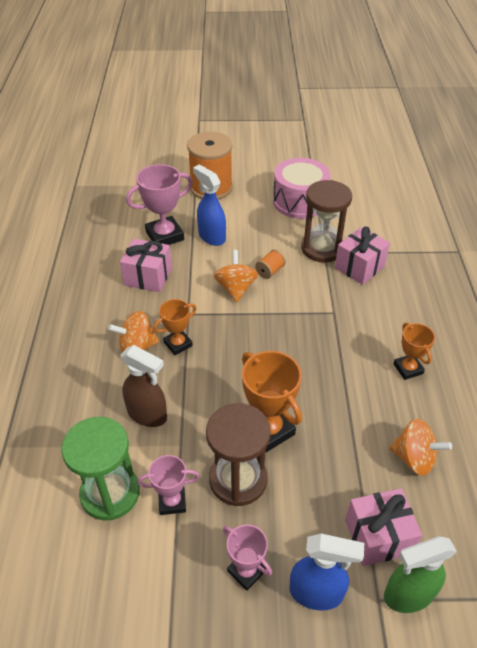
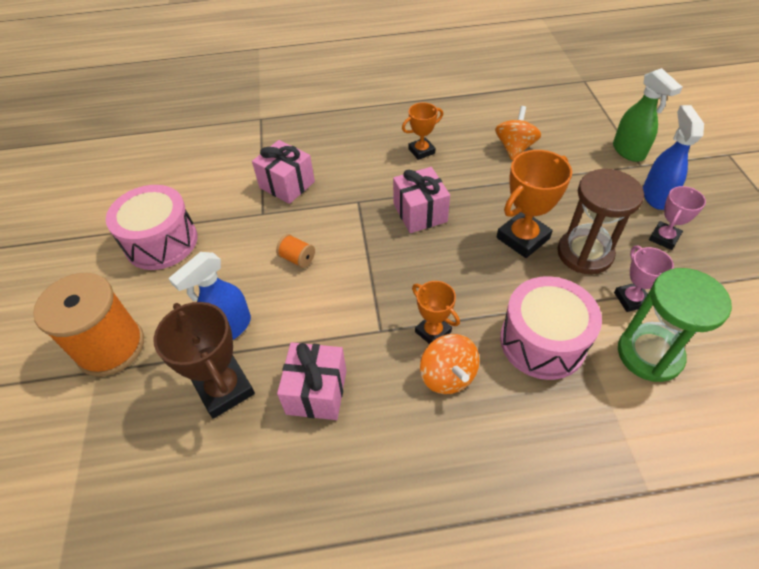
camera: 95 degrees left, 5 degrees up
(147, 415) = (542, 341): brown spray bottle -> pink drum
(164, 236) = (224, 389): pink trophy -> brown trophy
(236, 288) = (331, 288): orange spinning top -> none
(322, 248) = (256, 215): brown hourglass -> none
(378, 536) = (592, 166): pink gift -> pink gift (420, 213)

